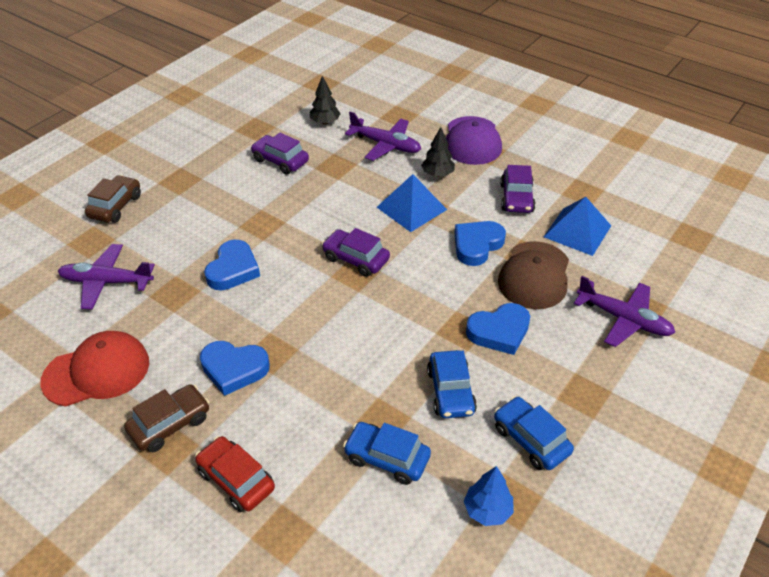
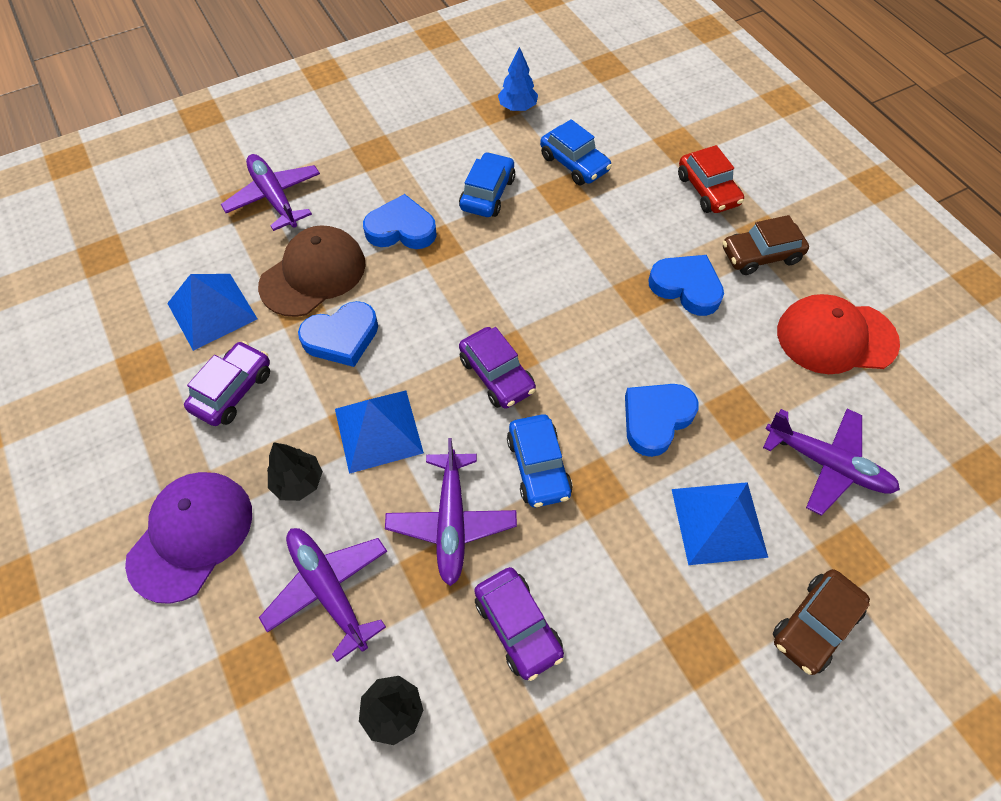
camera: 155 degrees left, 15 degrees up
(178, 231) = (718, 522): none -> blue pyramid
(339, 185) = (451, 522): none -> purple plane
(530, 440) = (449, 137): blue car -> blue car (538, 466)

